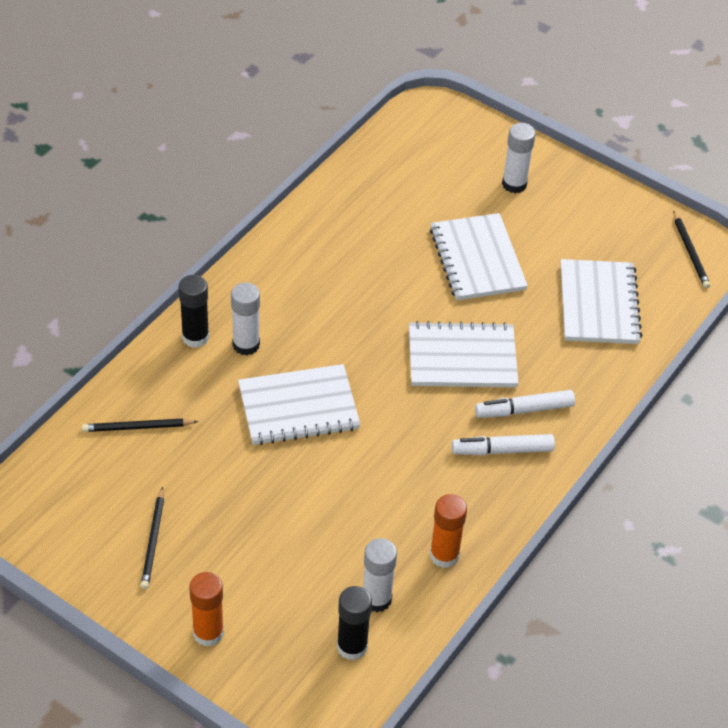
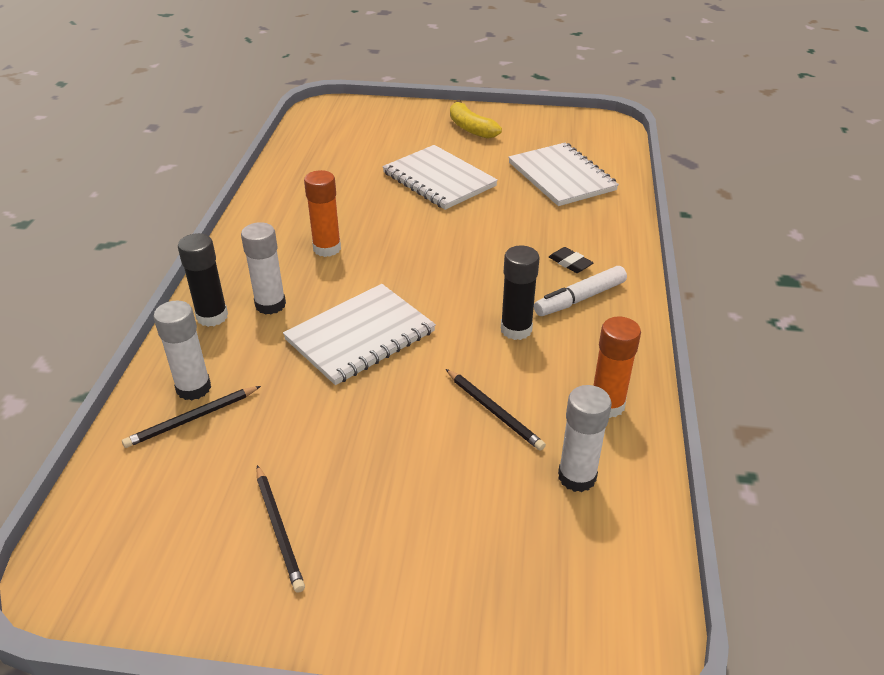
camera: 25 degrees left, 10 degrees down
(208, 633) = (415, 607): orange glue stick -> orange glue stick (327, 248)
(352, 646) = (592, 540): black glue stick -> black glue stick (516, 329)
(462, 358) = (483, 246): white notebook -> none
(514, 184) = (428, 129): white glue stick -> white glue stick (193, 388)
(524, 410) = (570, 263): white marker -> black eraser
(558, 200) = (470, 128): none -> yellow banana
(690, 252) = (597, 128): black pencil -> black pencil (494, 411)

